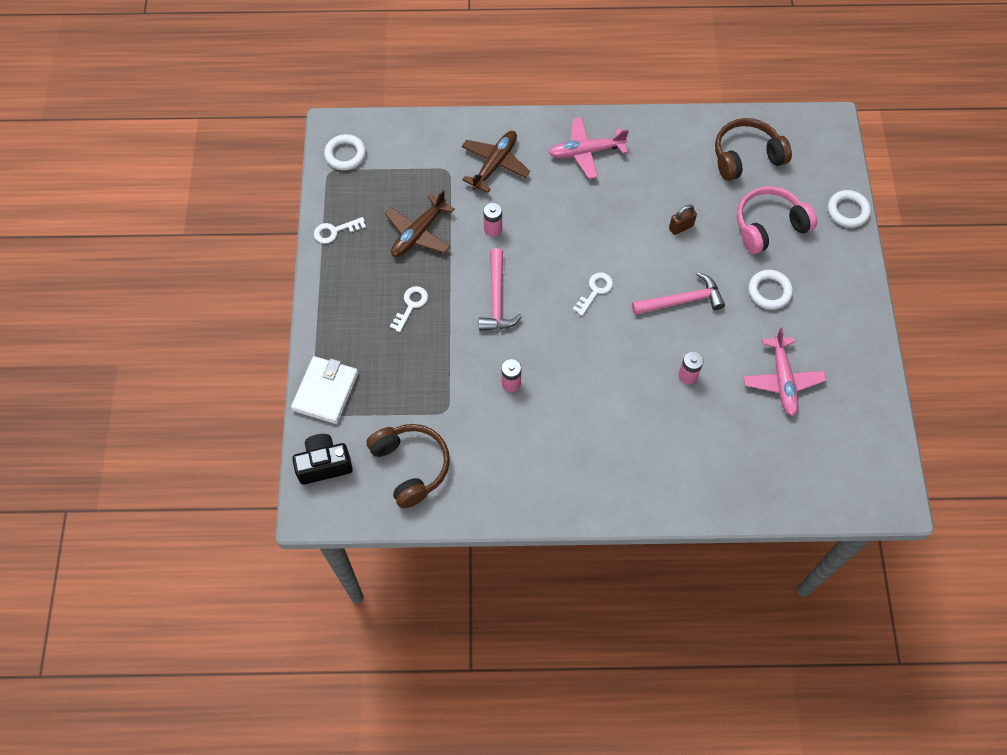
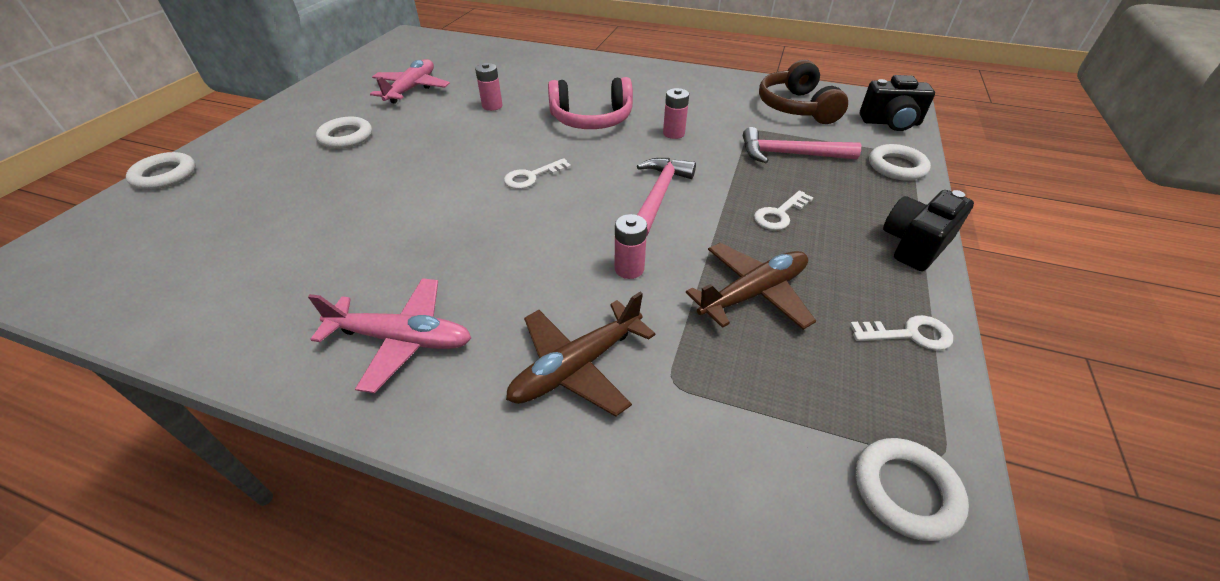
camera: 160 degrees left, 20 degrees down
(323, 302) = (914, 245): none -> black camera
(325, 391) = (896, 167): white wallet -> white ring
(681, 227) = (370, 207): brown padlock -> none
(682, 300) = (443, 149): pink hammer -> pink hammer (790, 154)
(746, 157) = (182, 261): brown headphones -> none
(769, 226) = (268, 184): pink headphones -> pink headphones (591, 119)

